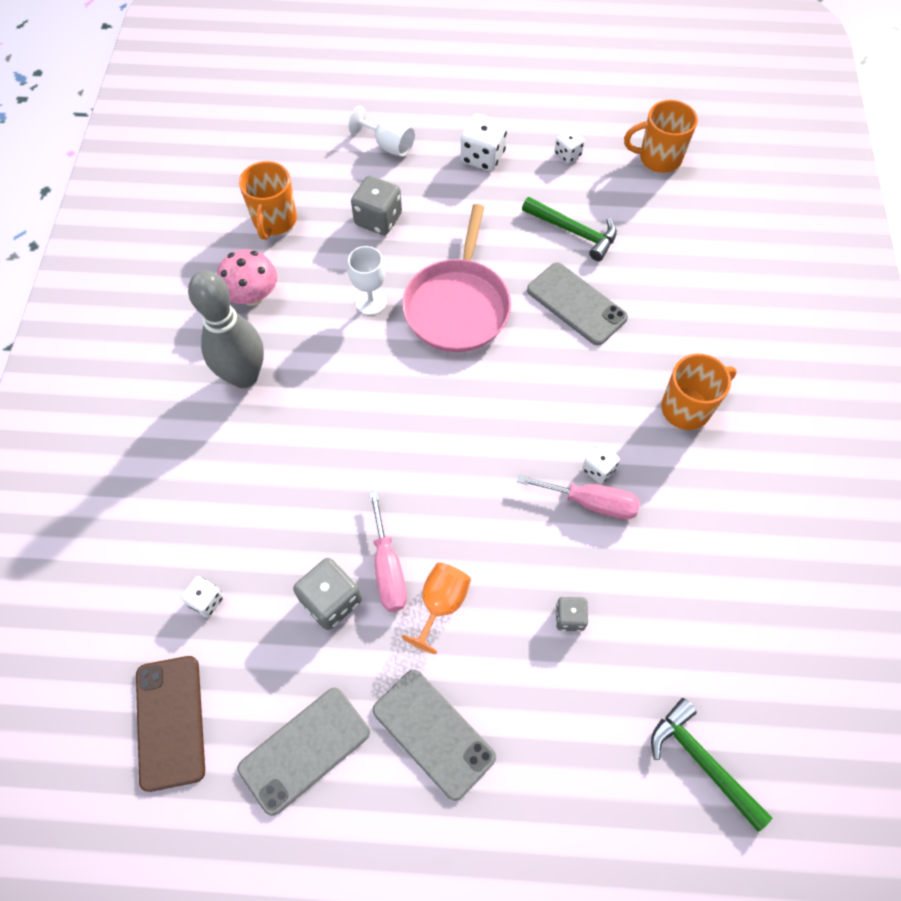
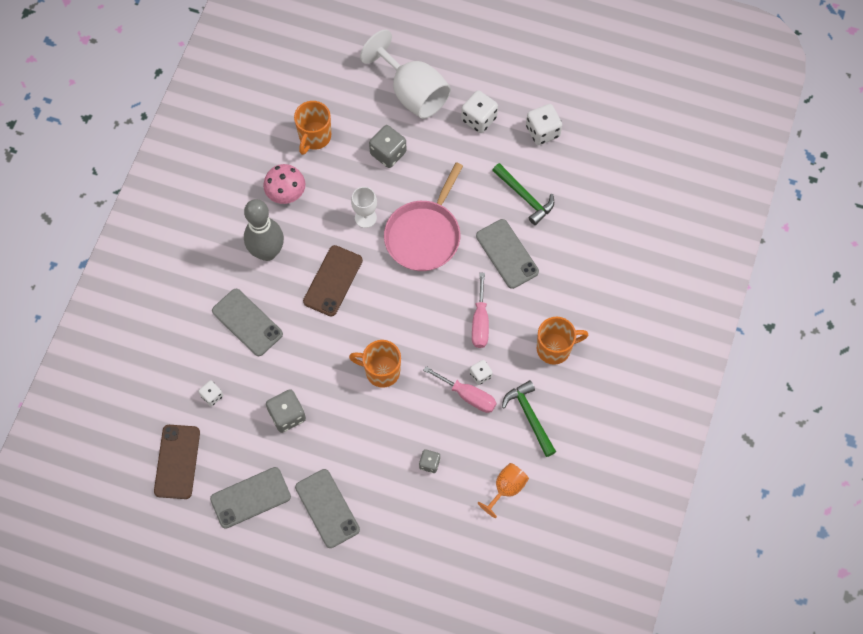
camera: 15 degrees right, 5 degrees up
(237, 478) = (247, 322): none -> grey phone
(348, 392) = (333, 281): none -> brown phone
(388, 145) = (412, 92): white goblet -> white goblet, size x1.92
(388, 568) = (327, 404): pink screwdriver -> pink screwdriver (480, 322)
(441, 604) = (353, 435): orange goblet -> orange goblet (506, 488)
(567, 154) = (542, 131): white dice -> white dice, size x1.70
(658, 158) = (609, 151): orange mug -> orange mug (381, 371)
(702, 761) = (479, 565): green hammer -> green hammer (530, 417)

